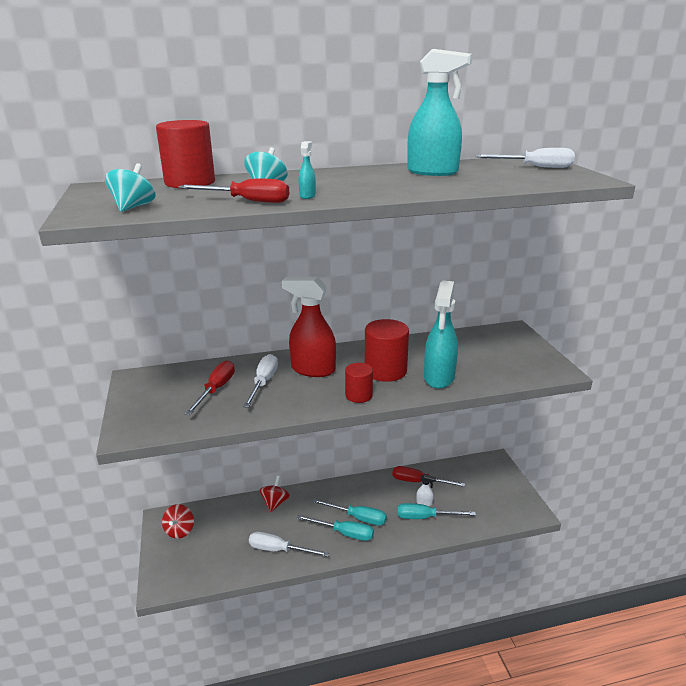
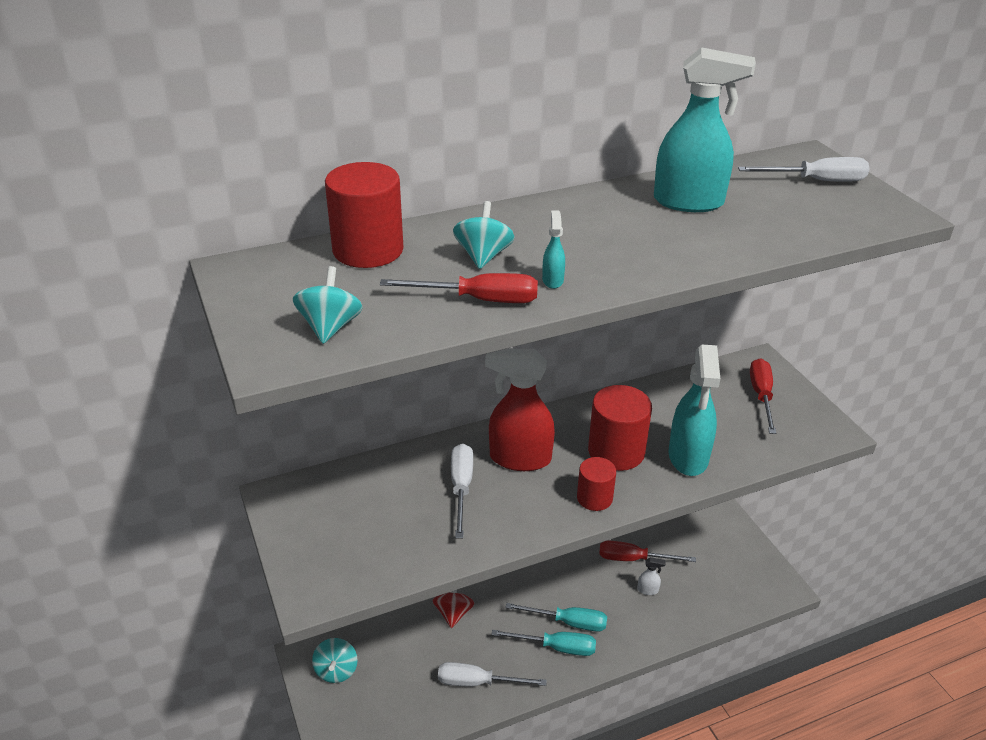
camera: 10 degrees left, 10 degrees up
(179, 530) = (336, 670): red spinning top -> turquoise spinning top
(216, 389) = (401, 506): red screwdriver -> red screwdriver (761, 396)
(425, 517) = (654, 611): turquoise screwdriver -> none

